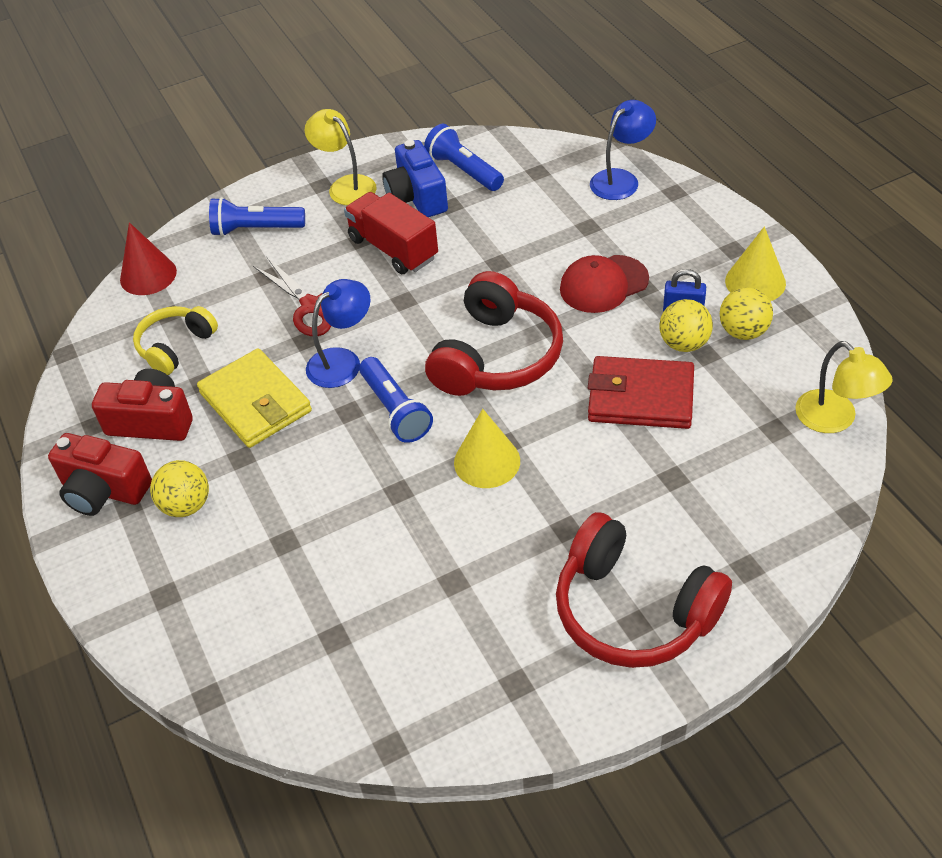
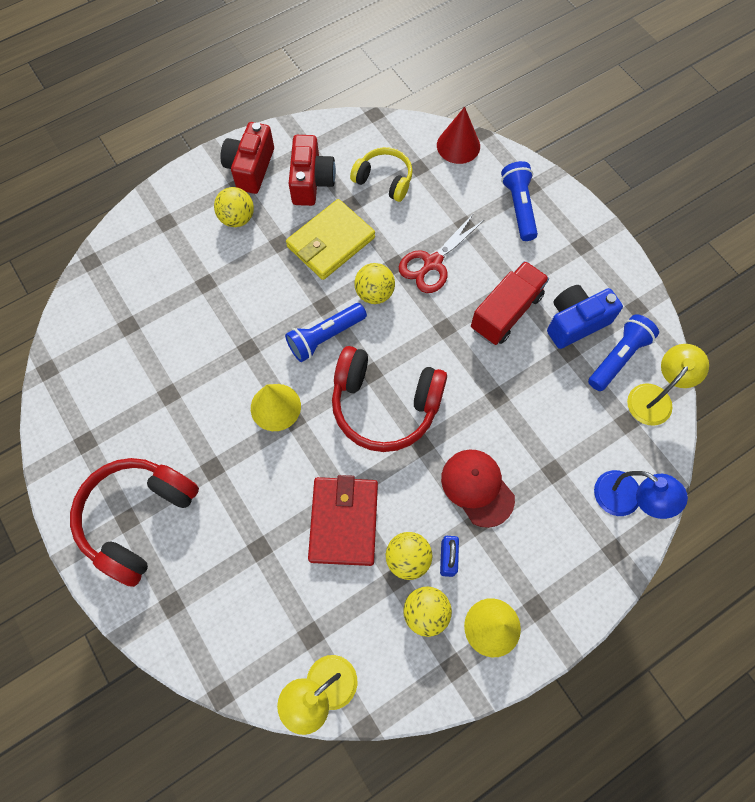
camera: 80 degrees right, 20 degrees up
(342, 361) = (374, 293): blue lamp -> yellow ball
(346, 186) = (583, 264): yellow lamp -> yellow lamp (654, 397)

